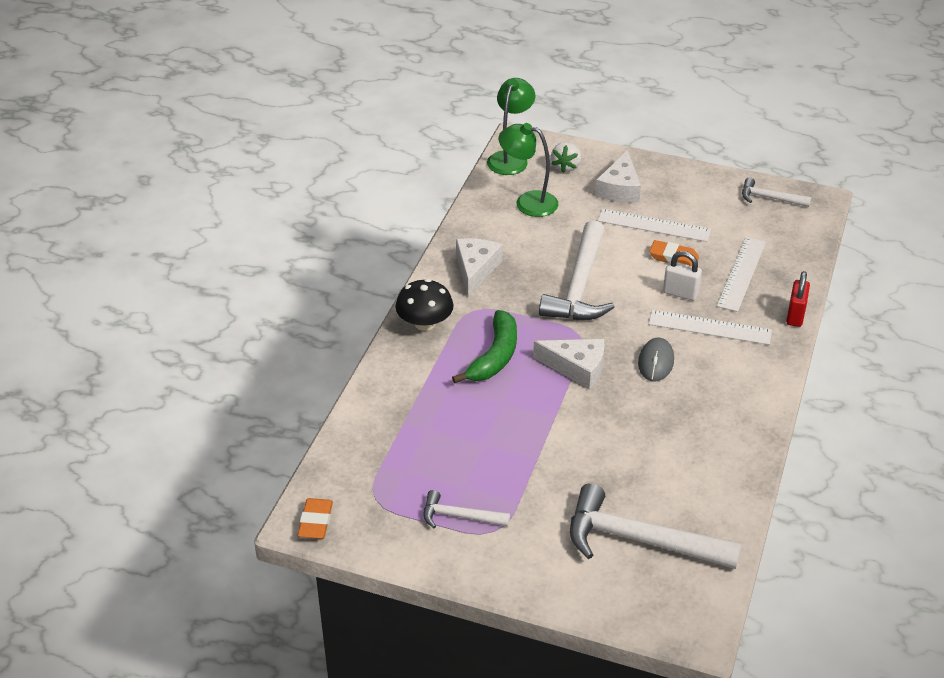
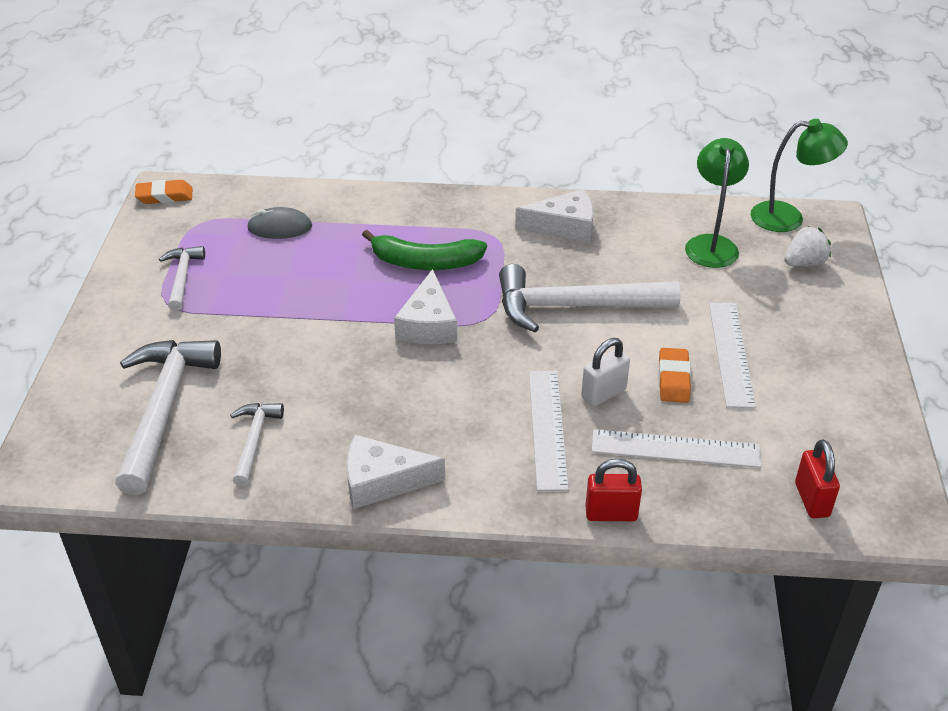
camera: 75 degrees right, 0 degrees up
(425, 323) = (459, 208): black mushroom -> none
(566, 166) = (804, 263): white strawberry -> white strawberry turned 150 degrees clockwise
(619, 188) = (790, 313): white cheese -> white cheese (382, 481)
(656, 362) = (462, 387): grey mouse -> grey mouse (280, 227)
(680, 293) = (603, 394): white padlock -> white padlock turned 45 degrees clockwise
(769, 198) = (871, 463): white hammer -> white hammer (254, 440)
(796, 230) = (811, 500): none -> red padlock

